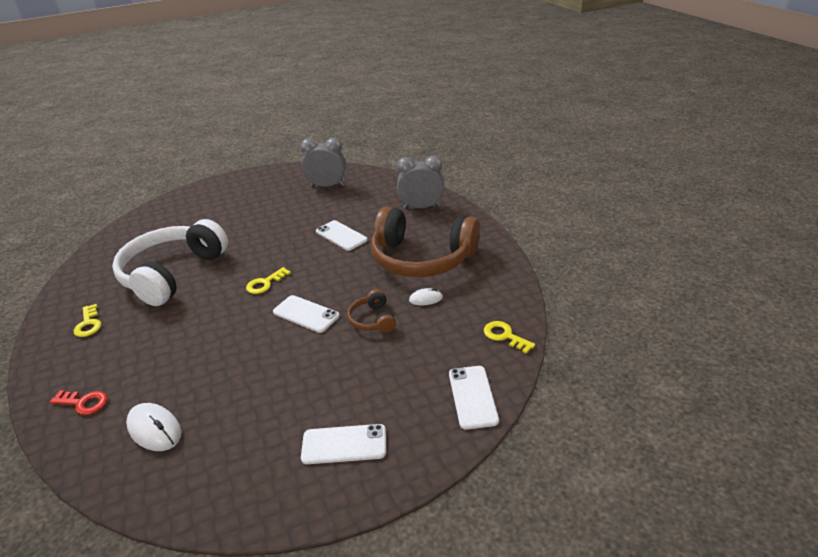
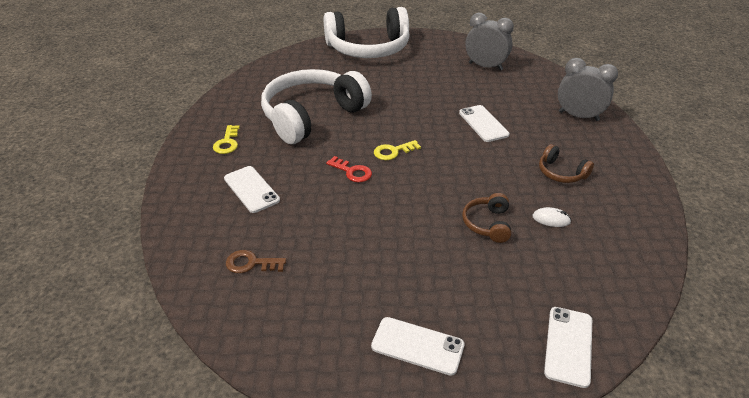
camera: 20 degrees right, 5 degrees up
(84, 403) = (201, 216): red key -> red key (352, 172)
(155, 429) = (251, 263): white mouse -> brown key
(209, 197) = (368, 48): none -> white headphones
(306, 314) = (422, 196): white phone -> white phone (251, 189)
(422, 258) = (561, 173): brown headphones -> brown headphones, size x0.43
(504, 336) = (627, 290): yellow key -> none

